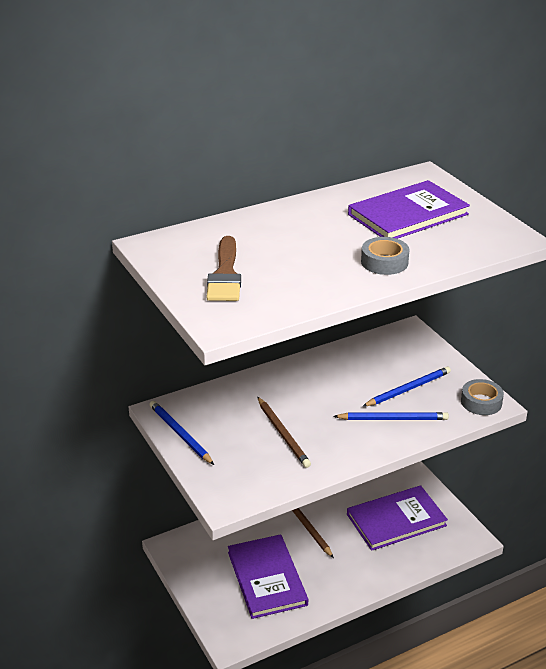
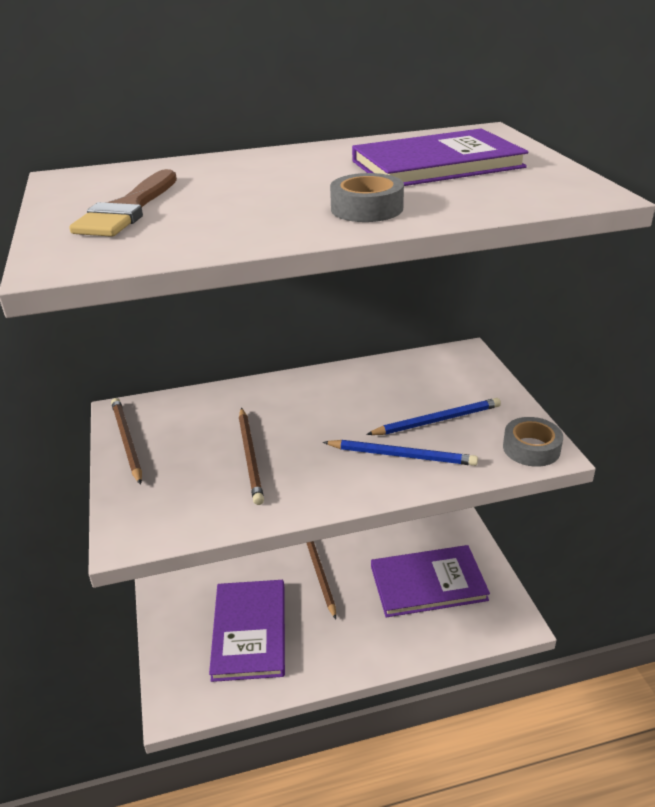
camera: 15 degrees right, 0 degrees up
(180, 434) = (127, 441): blue pencil -> brown pencil

